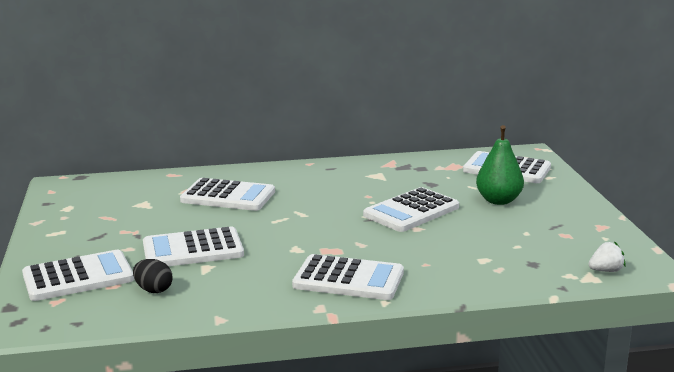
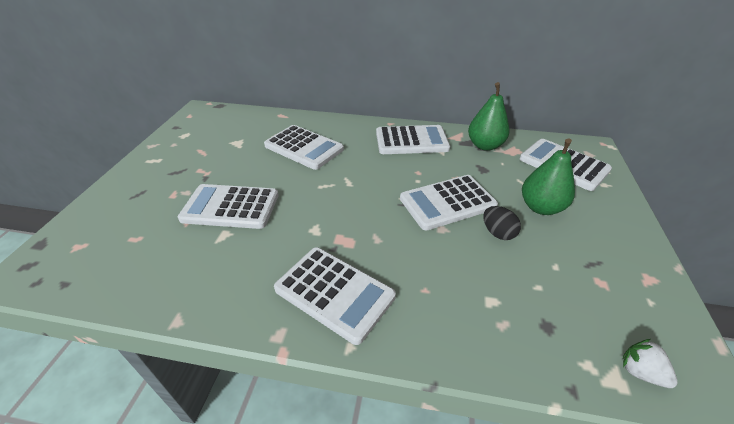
camera: 20 degrees right, 20 degrees up
(78, 277) = (120, 219): white calculator -> white calculator (411, 141)
(153, 290) = (158, 255): black egg -> black egg (497, 233)
(423, 166) = (485, 145): none -> green pear
(606, 271) = (640, 372): white strawberry -> white strawberry turned 135 degrees counterclockwise

